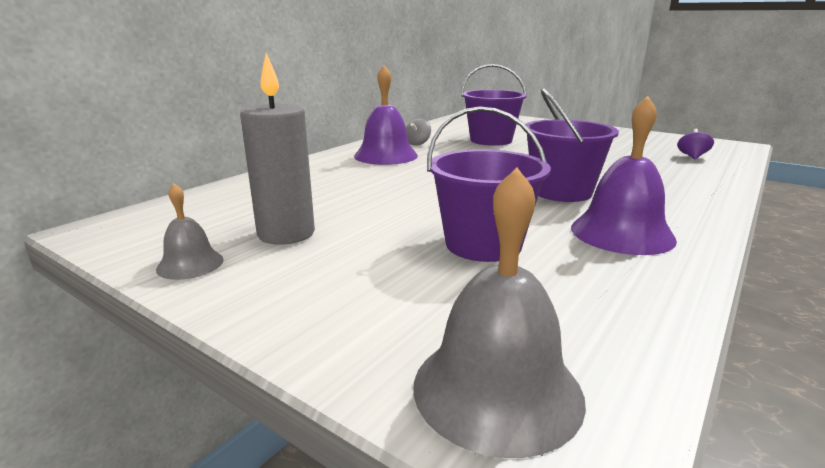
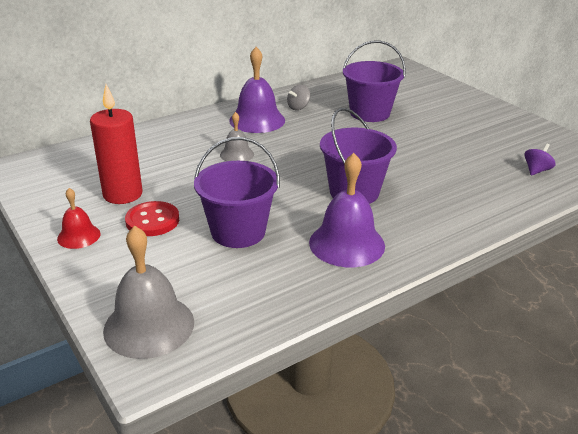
camera: 20 degrees right, 10 degrees up
(190, 264) = (54, 208): grey bell -> grey bell (237, 154)
(257, 290) = (78, 236): none -> red bell
(286, 234) = (123, 194): grey candle -> red candle
(356, 253) = (152, 221): none -> red button

